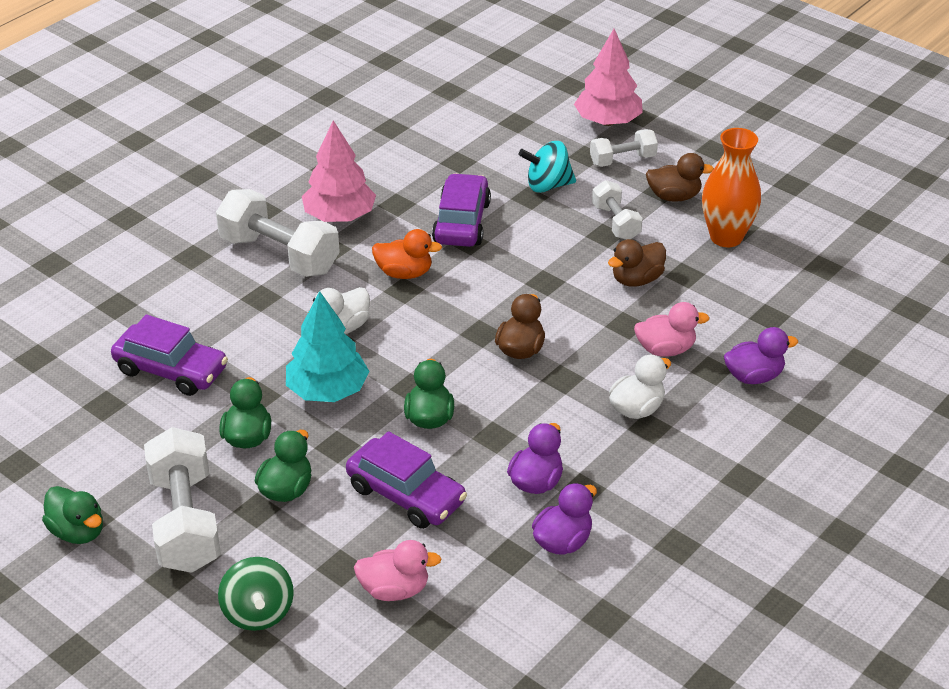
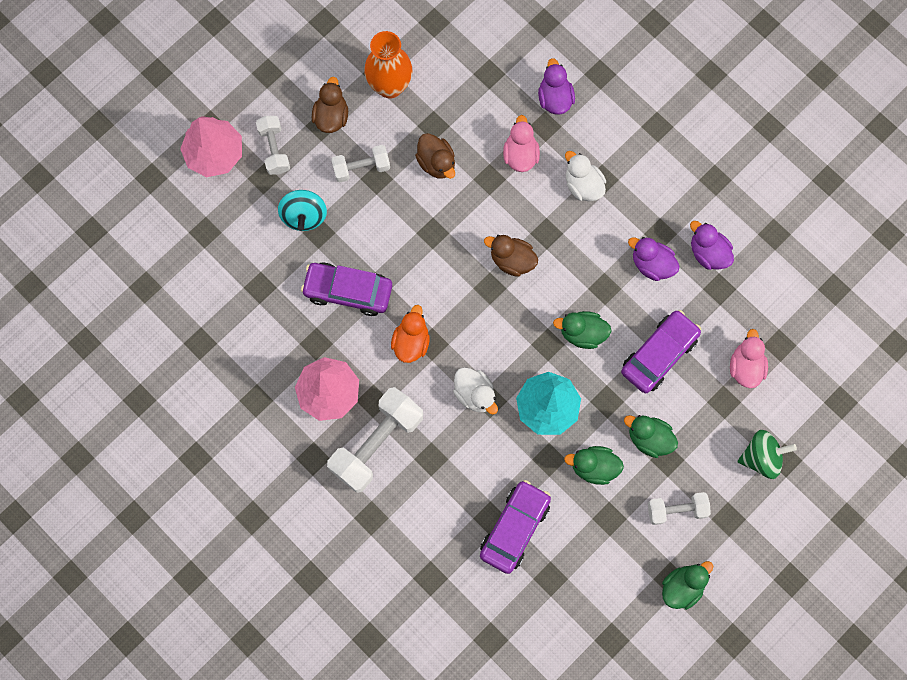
camera: 85 degrees left, 35 degrees up
(185, 521) = (676, 510): white dumbbell -> white dumbbell, size x0.56

